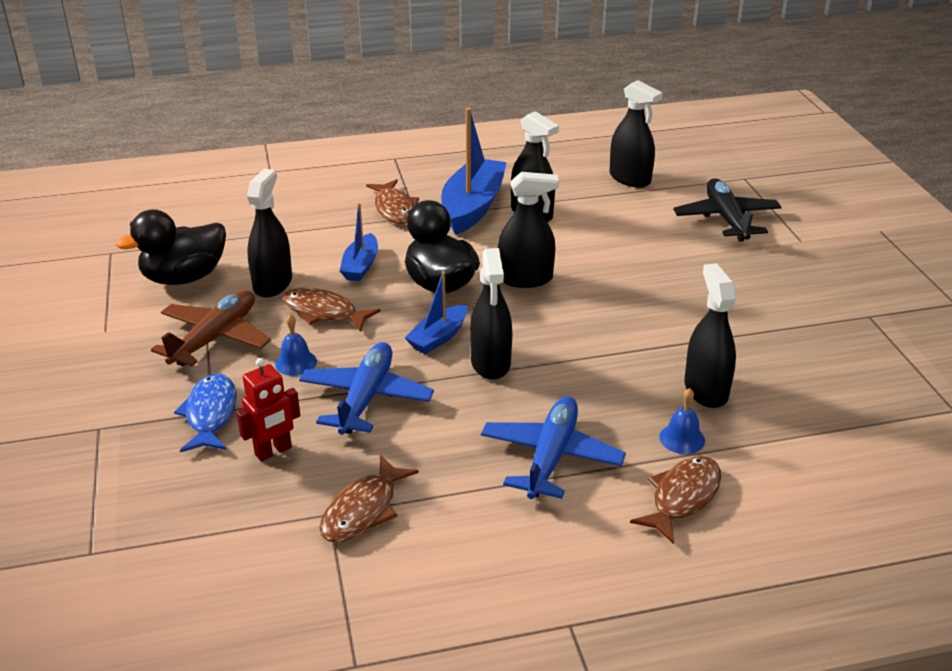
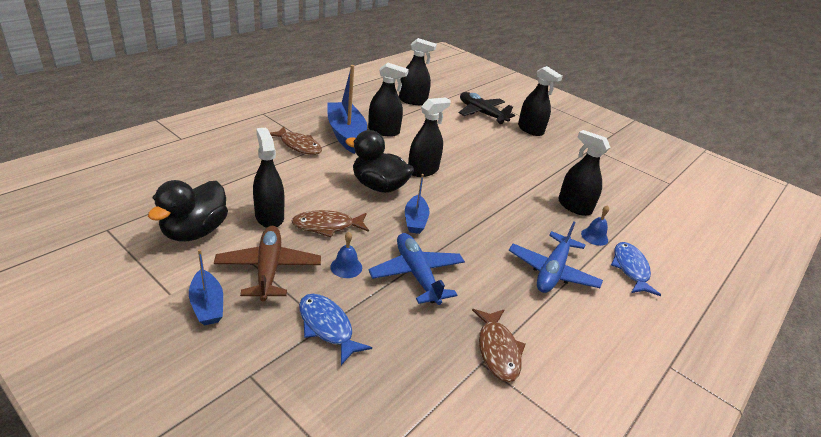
camera: 40 degrees left, 0 degrees up
(273, 451) = (400, 335): red robot -> none
(360, 266) = (317, 188): blue boat -> blue boat (207, 305)
(490, 363) = (460, 226): black spray bottle -> black spray bottle (530, 130)
(551, 457) = (552, 271): blue plane -> blue plane turned 135 degrees counterclockwise
(682, 497) = (630, 269): brown fish -> blue fish

